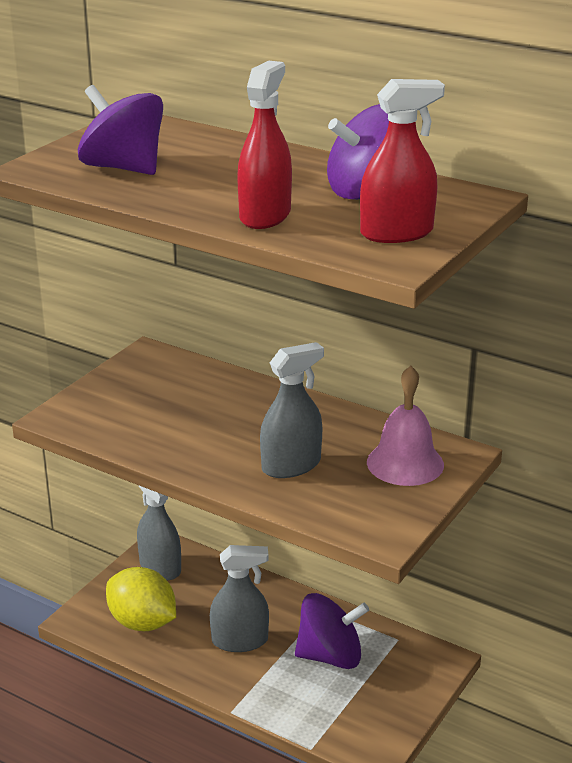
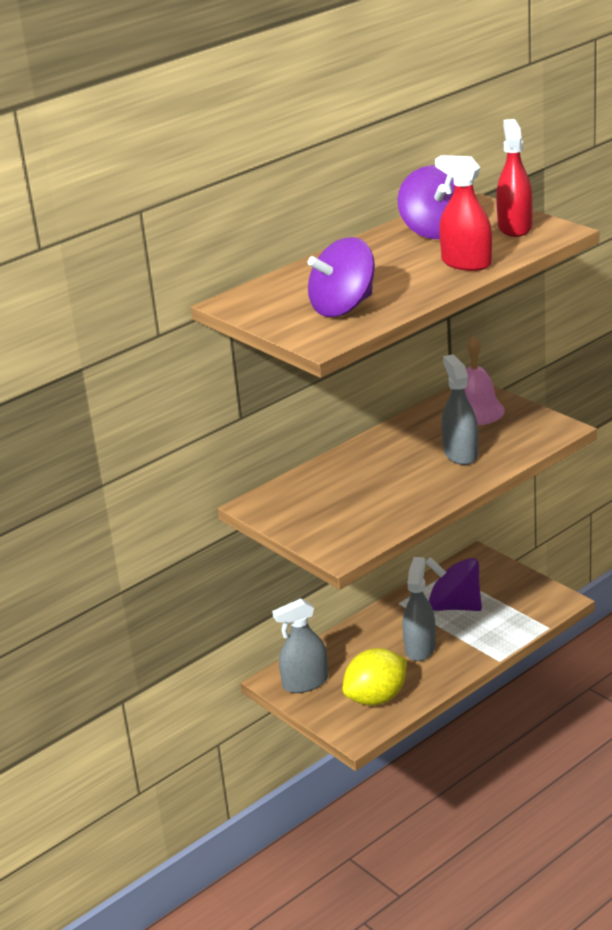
camera: 70 degrees left, 0 degrees up
(330, 656) = (454, 606): purple spinning top -> purple spinning top turned 75 degrees counterclockwise

